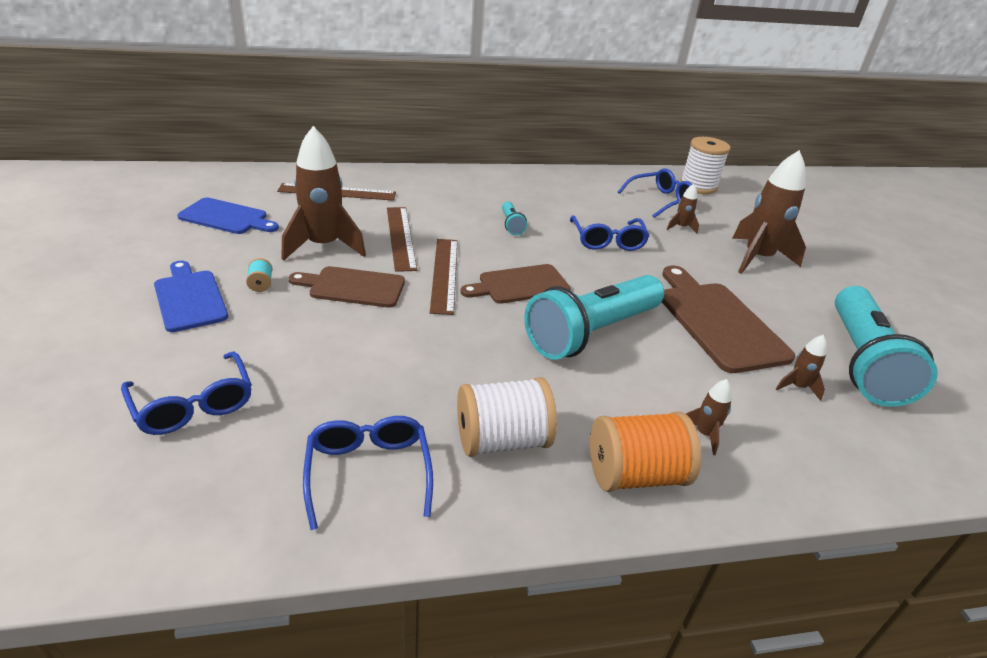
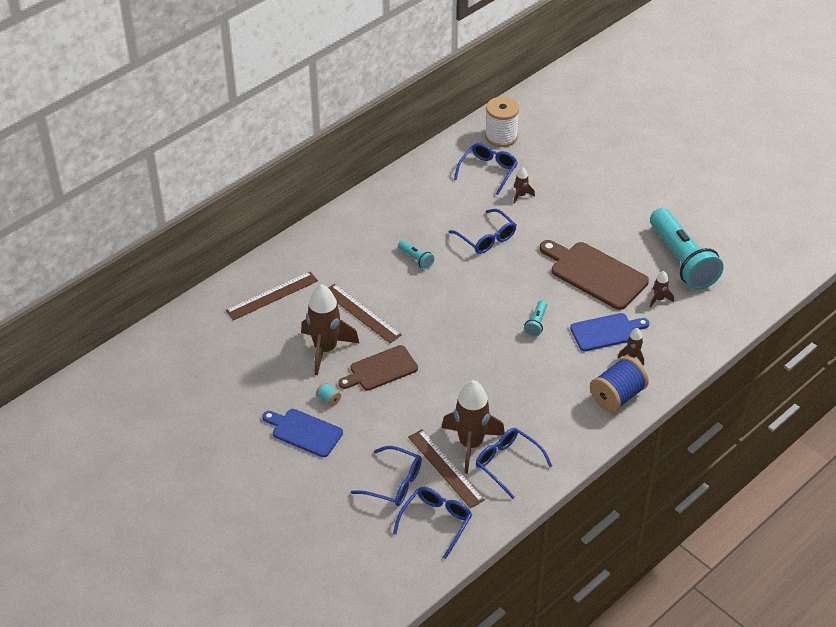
camera: 30 degrees left, 10 degrees up
(165, 491) = (436, 522): none -> blue glasses
(226, 217) = (235, 363): blue cutting board -> blue cutting board (606, 332)
(444, 274) = (419, 328): brown ruler -> brown ruler (445, 468)
(502, 440) = (548, 414): white spool -> none
(519, 285) = (469, 310): brown cutting board -> none
(591, 333) = (536, 323): turquoise flashlight -> turquoise flashlight, size x0.41
(635, 475) = (617, 396): orange spool -> blue spool
(757, 258) = (585, 200): brown rocket -> brown rocket (471, 444)

